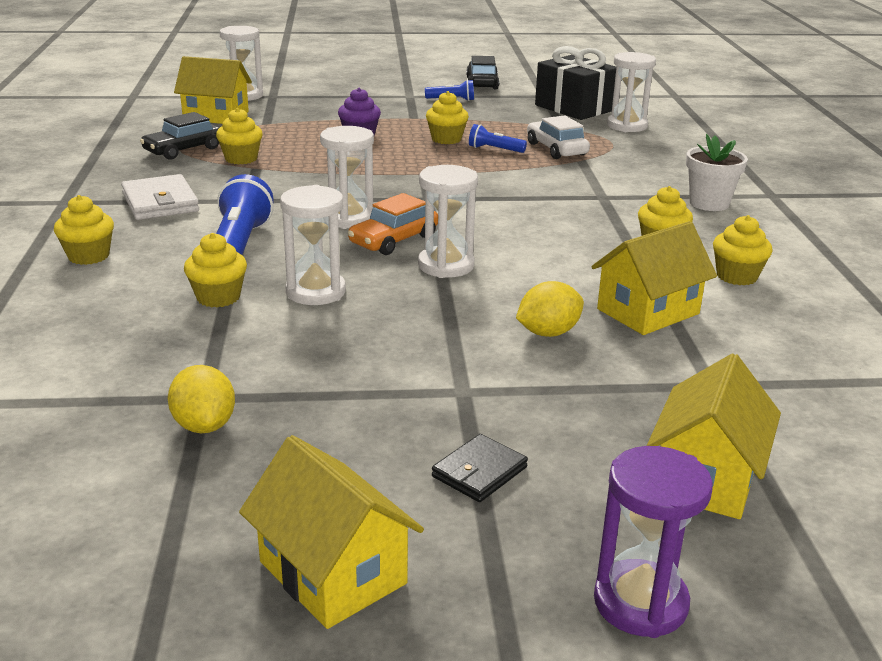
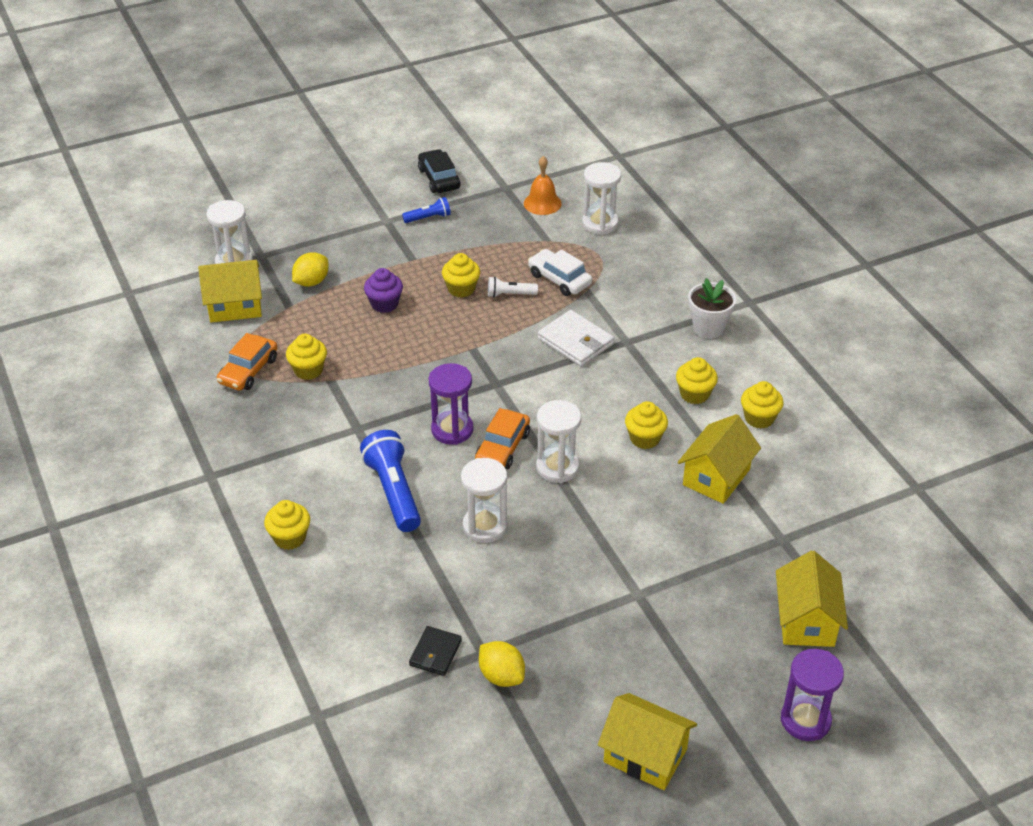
camera: 20 degrees left, 15 degrees up
(160, 202) = (289, 453): white wallet -> white wallet (575, 341)
(183, 150) = (248, 371): black car -> orange car
(218, 297) = (421, 554): yellow cupcake -> yellow cupcake (645, 438)
(349, 218) = (452, 430): white hourglass -> purple hourglass
(479, 472) = (682, 658): black wallet -> black wallet (435, 653)
(494, 149) = (510, 294): blue flashlight -> white flashlight
(548, 333) = (662, 520): yellow lemon -> yellow lemon (311, 282)
(574, 108) = (542, 203): black gift -> orange bell

